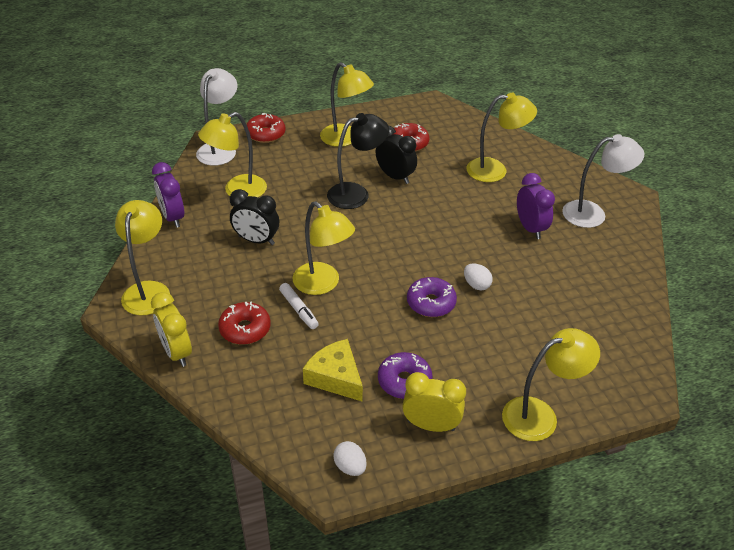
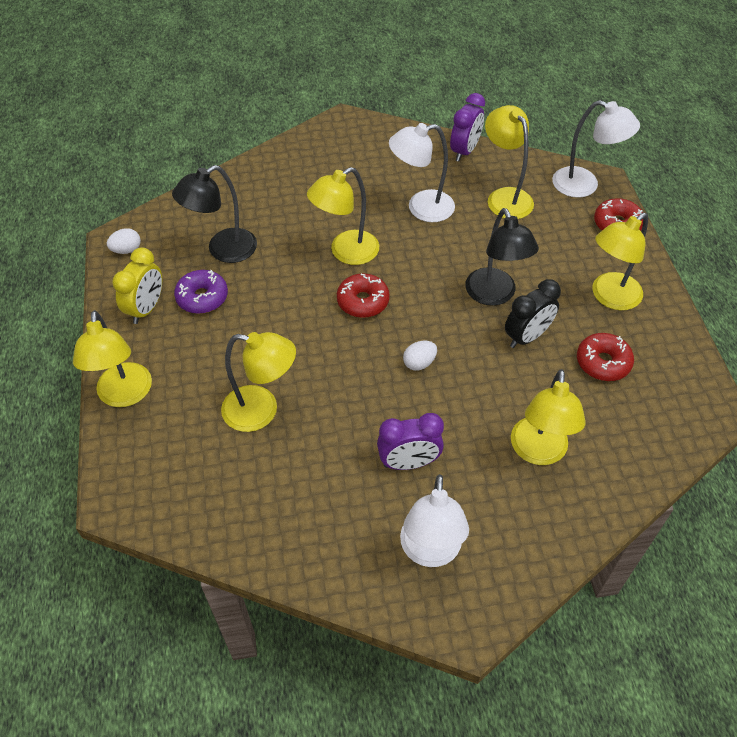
camera: 100 degrees right, 10 degrees up
(148, 290) = (362, 137): yellow lamp -> yellow lamp (261, 411)
(173, 217) = (464, 151): purple clock -> purple clock turned 135 degrees clockwise
(176, 352) = (283, 154): yellow clock -> none
(245, 329) = (299, 195): red donut -> red donut (363, 301)
(256, 240) = (421, 208): black clock -> white lamp
(299, 310) = (314, 232): white marker -> none
(335, 377) = (223, 250): yellow cheese -> black lamp
(431, 303) = (299, 335): purple donut -> none
(476, 285) = (317, 381): white egg -> white egg (419, 363)

